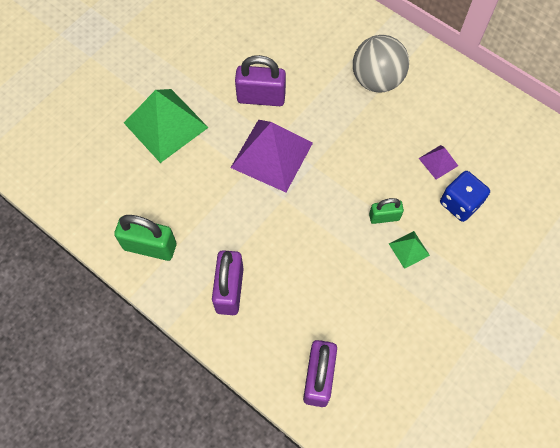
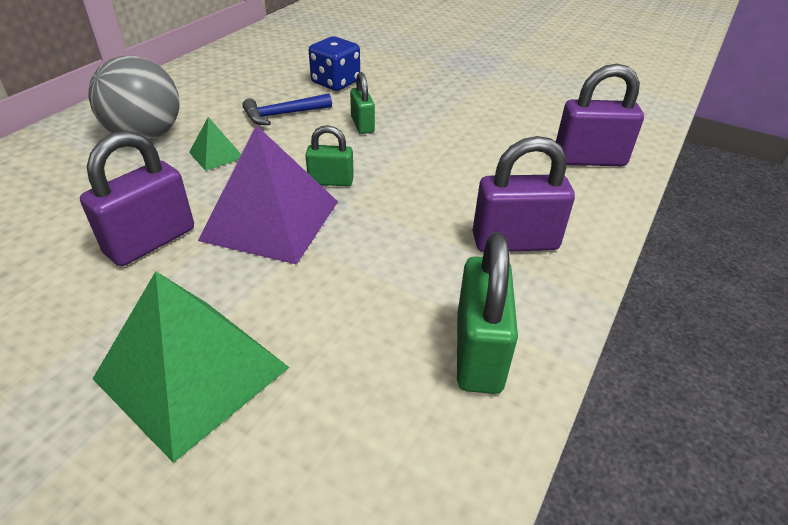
camera: 100 degrees left, 25 degrees down
(261, 97) = (150, 241): purple padlock -> purple padlock turned 45 degrees clockwise
(309, 190) = (331, 181): none -> green padlock
(403, 162) = (283, 114): none -> blue hammer
(409, 249) = (401, 109): green pyramid -> green pyramid (216, 155)
(438, 162) = (282, 94): purple pyramid -> none

